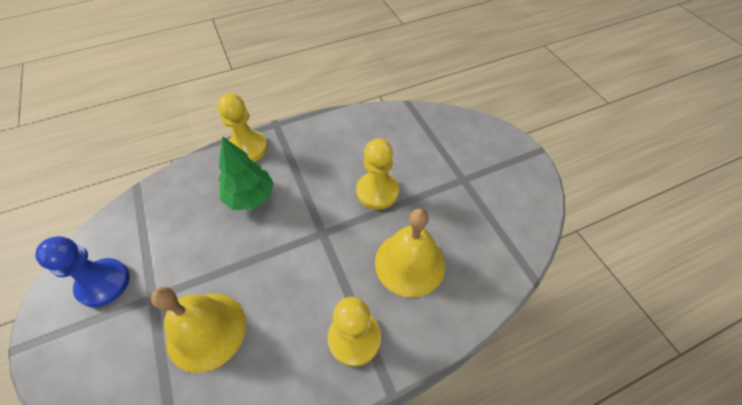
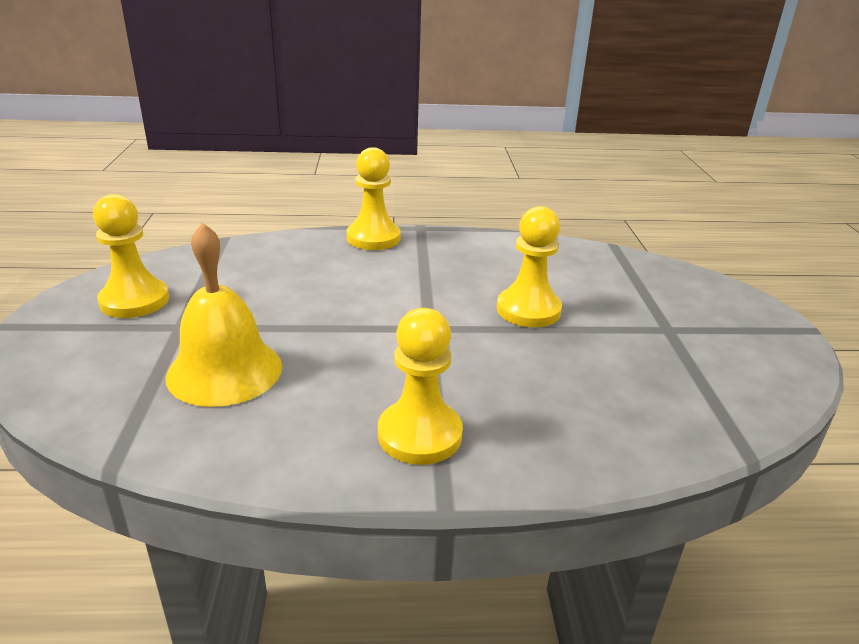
camera: 20 degrees right, 25 degrees down
(104, 283) = (134, 301): blue pawn -> yellow pawn
(250, 197) = (352, 276): green tree -> none
(409, 263) = (543, 386): yellow bell -> none

